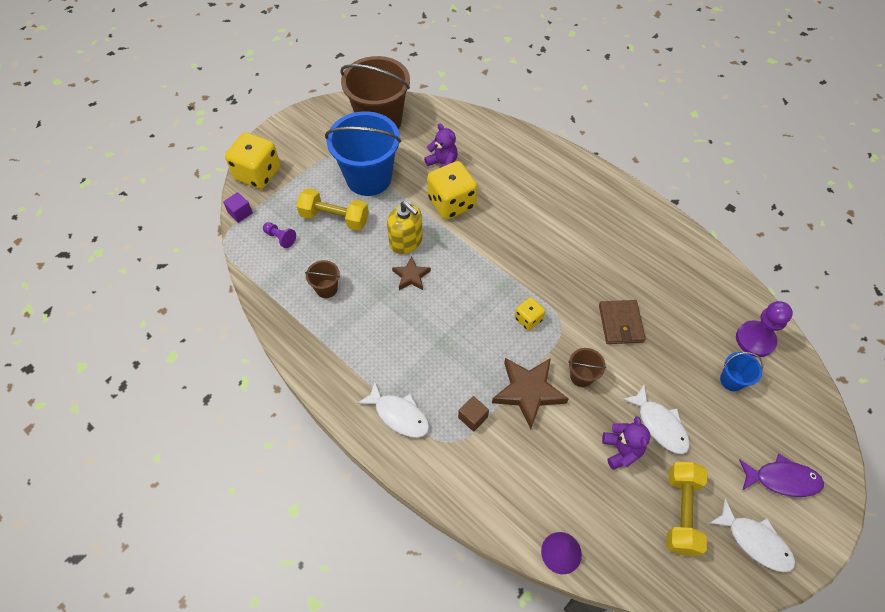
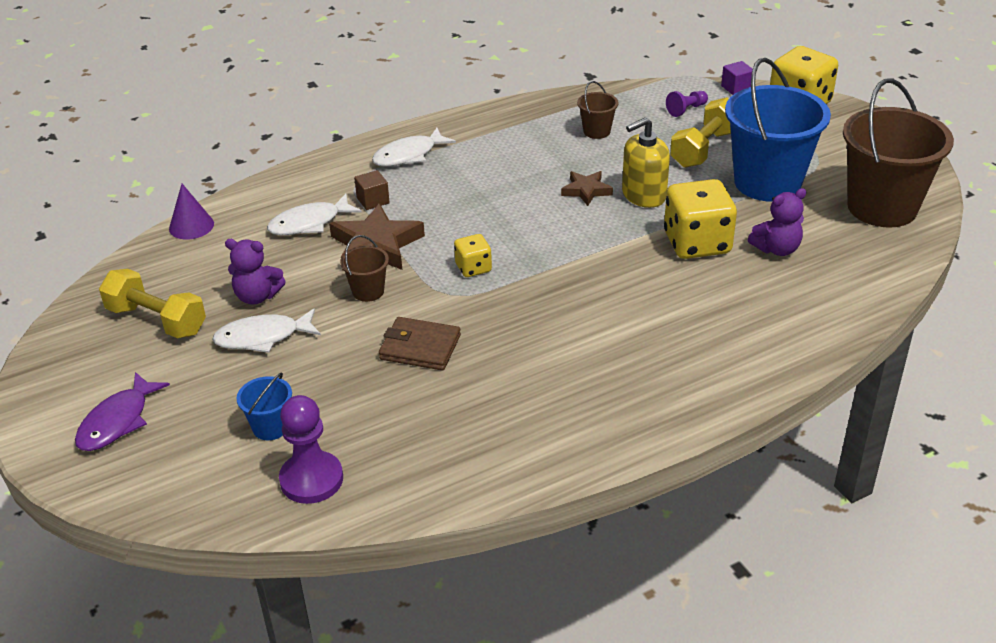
camera: 110 degrees right, 20 degrees down
(755, 541) = (79, 368): white fish -> white fish (309, 223)

